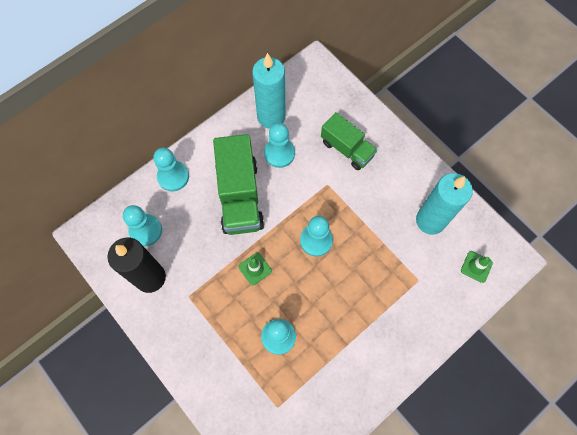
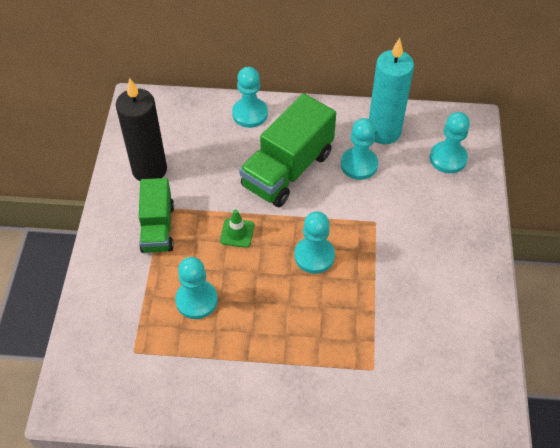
camera: 45 degrees right, 15 degrees down
(145, 230) = (184, 135): turquoise pawn -> turquoise pawn (448, 158)
(347, 149) = (426, 208): green truck -> green truck (157, 228)
(430, 220) = (443, 331): turquoise candle -> none
(476, 266) = (446, 410): green traffic cone -> none

